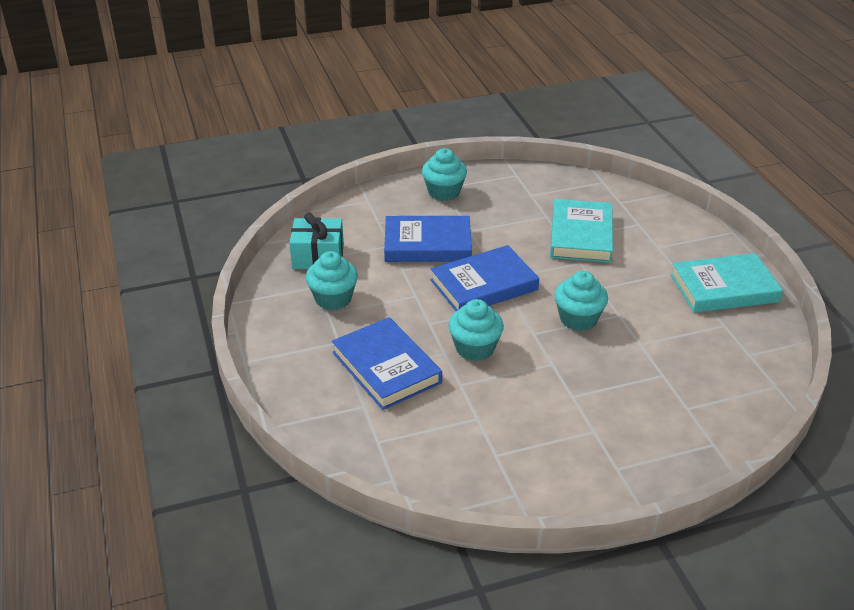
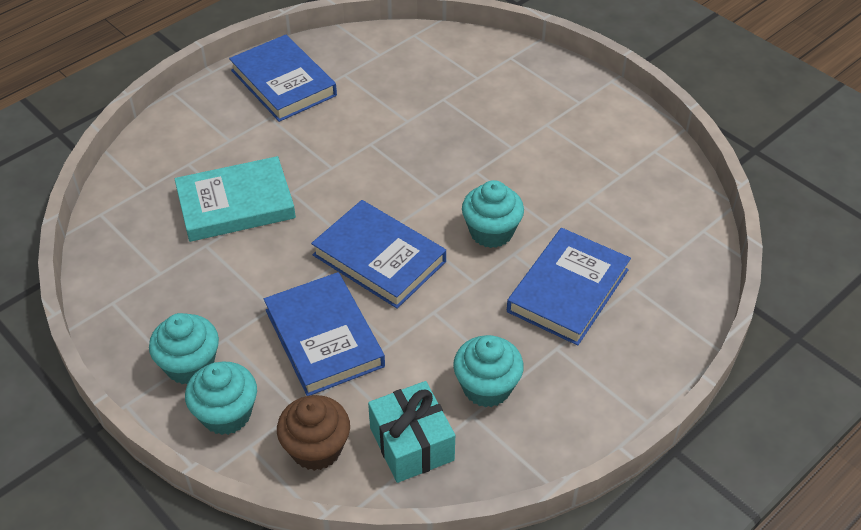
camera: 115 degrees left, 10 degrees up
(345, 222) = (316, 449): none -> brown cupcake
(578, 319) = (395, 170): turquoise cupcake -> turquoise cupcake (226, 414)
(724, 288) = (283, 83): turquoise book -> blue book

